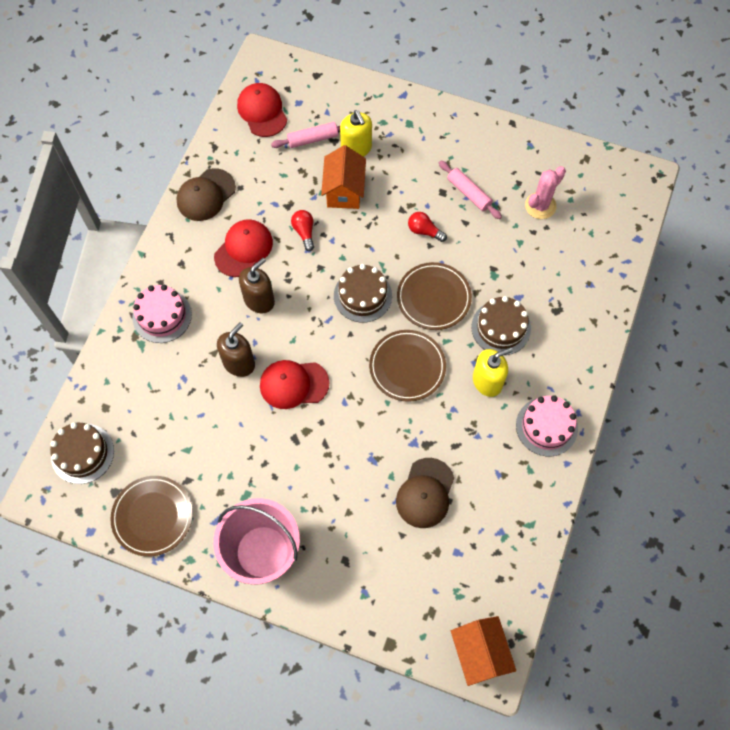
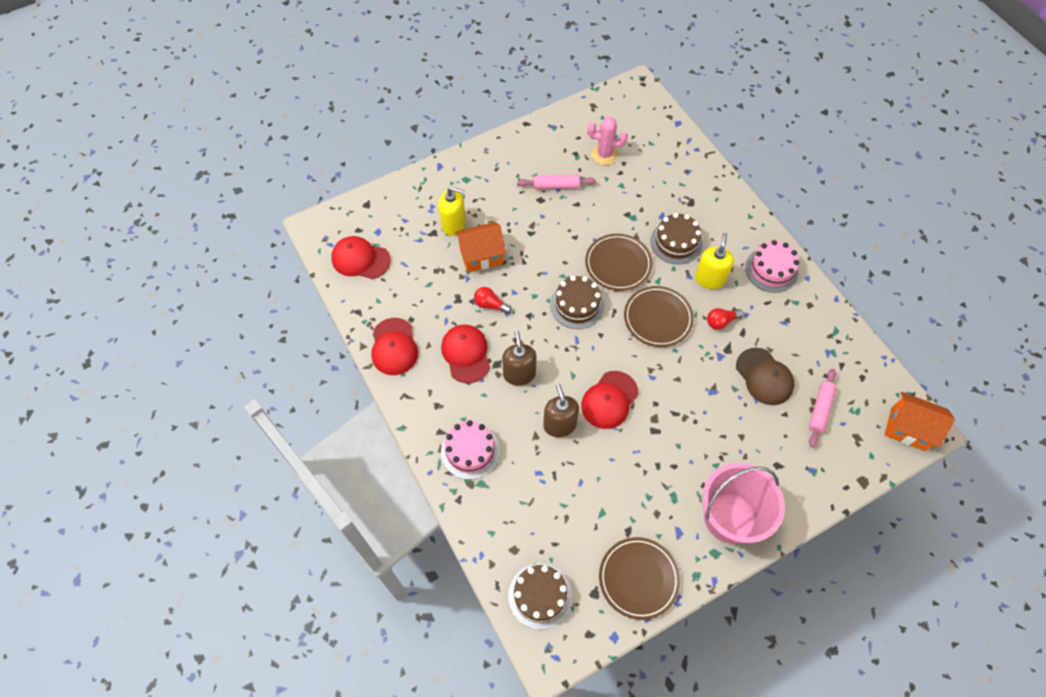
camera: 50 degrees left, 5 degrees down
(206, 195) = (394, 347): brown cap -> red cap
(313, 139) = (418, 244): pink rolling pin -> pink rolling pin (820, 410)
(344, 191) = (481, 256): orange house -> orange house turned 60 degrees counterclockwise
(424, 231) = (560, 232): red light bulb -> red light bulb (721, 322)
(540, 206) = (604, 154): pink cactus -> pink cactus turned 75 degrees counterclockwise

